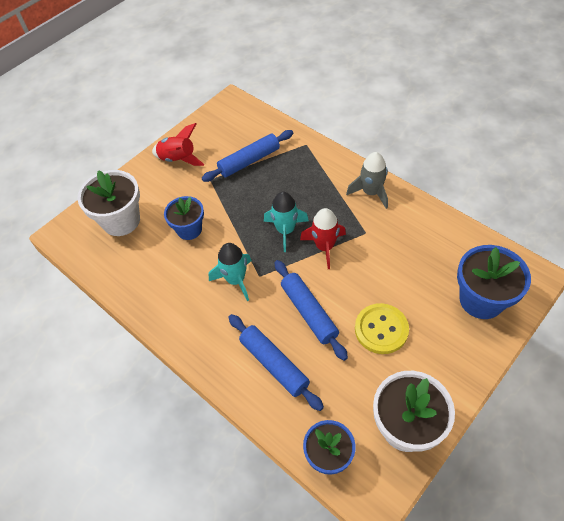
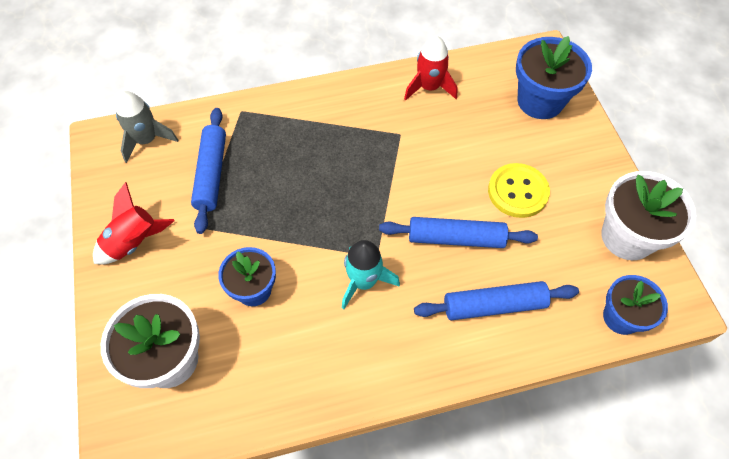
camera: 60 degrees left, 5 degrees up
(285, 231) = (339, 198): turquoise rocket -> none
(324, 247) = (389, 177): red rocket -> red rocket (429, 87)
(371, 192) = (356, 99): grey rocket -> grey rocket (146, 140)

